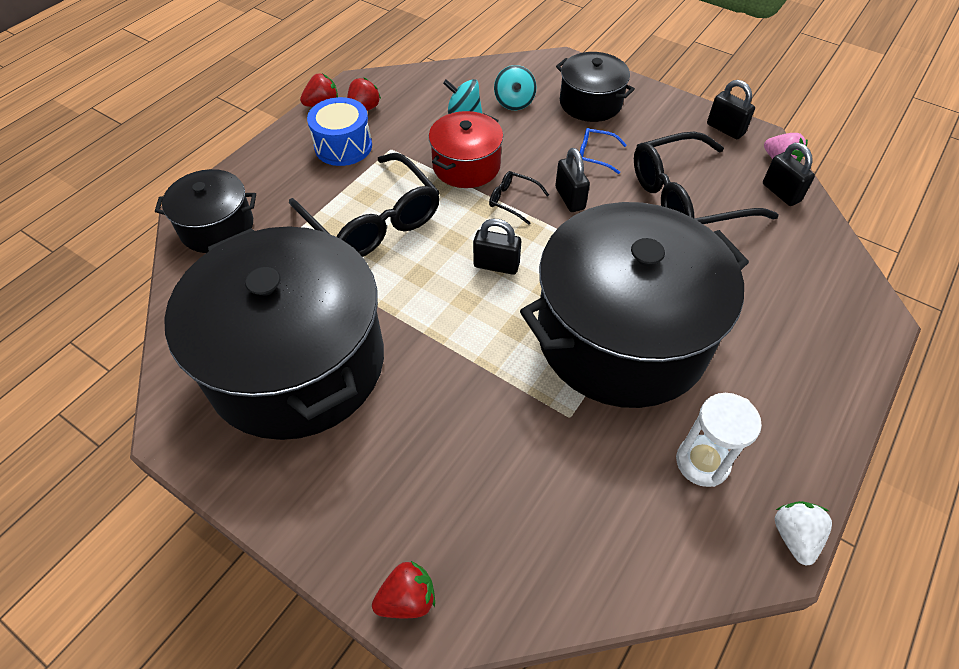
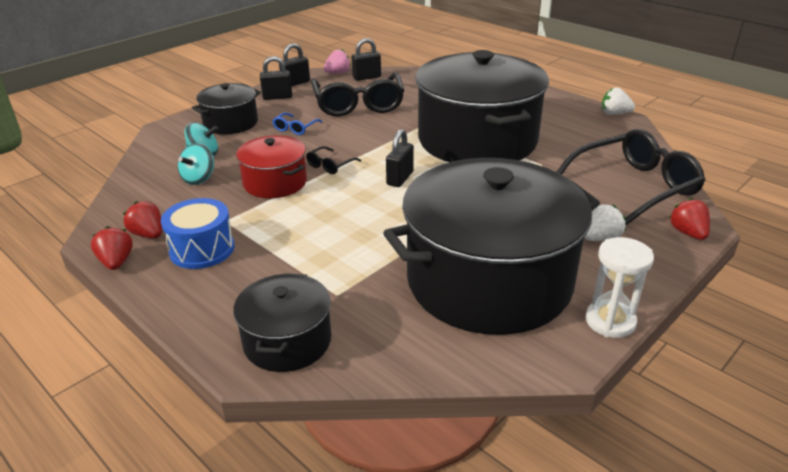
camera: 80 degrees left, 20 degrees down
(372, 220) = (323, 234): black glasses -> black glasses (633, 187)
(385, 481) = (601, 238): none -> white strawberry
(570, 198) = (339, 143): black padlock -> black padlock (277, 97)
(702, 462) = (572, 129): white hourglass -> white hourglass (610, 321)

